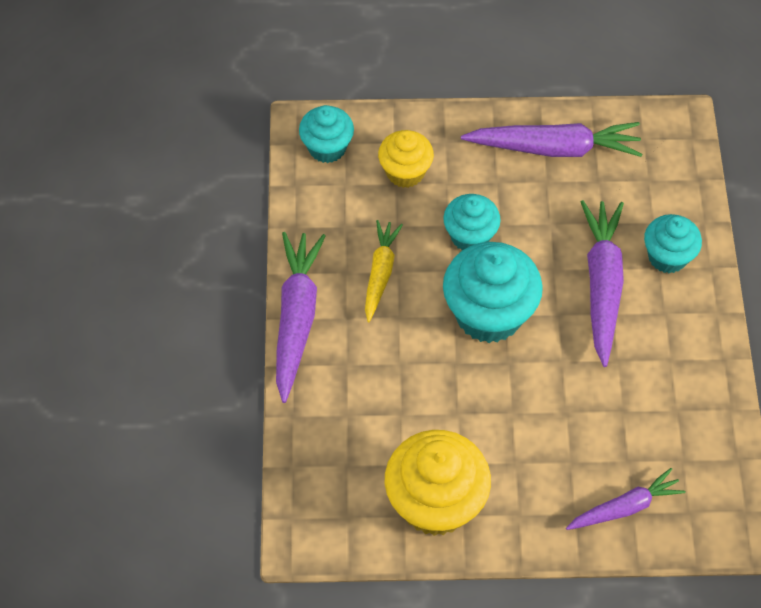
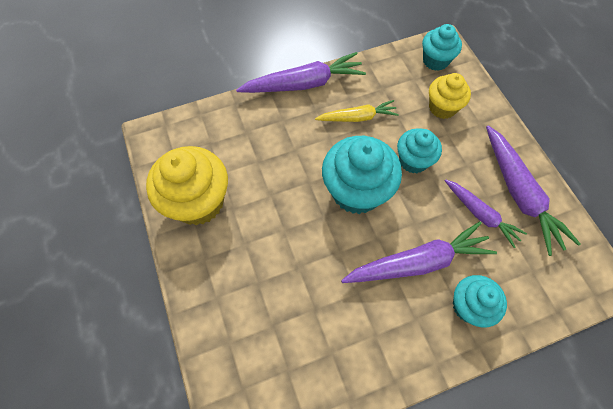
camera: 70 degrees right, 5 degrees up
(624, 507) = (231, 334): purple carrot -> purple carrot (480, 214)

